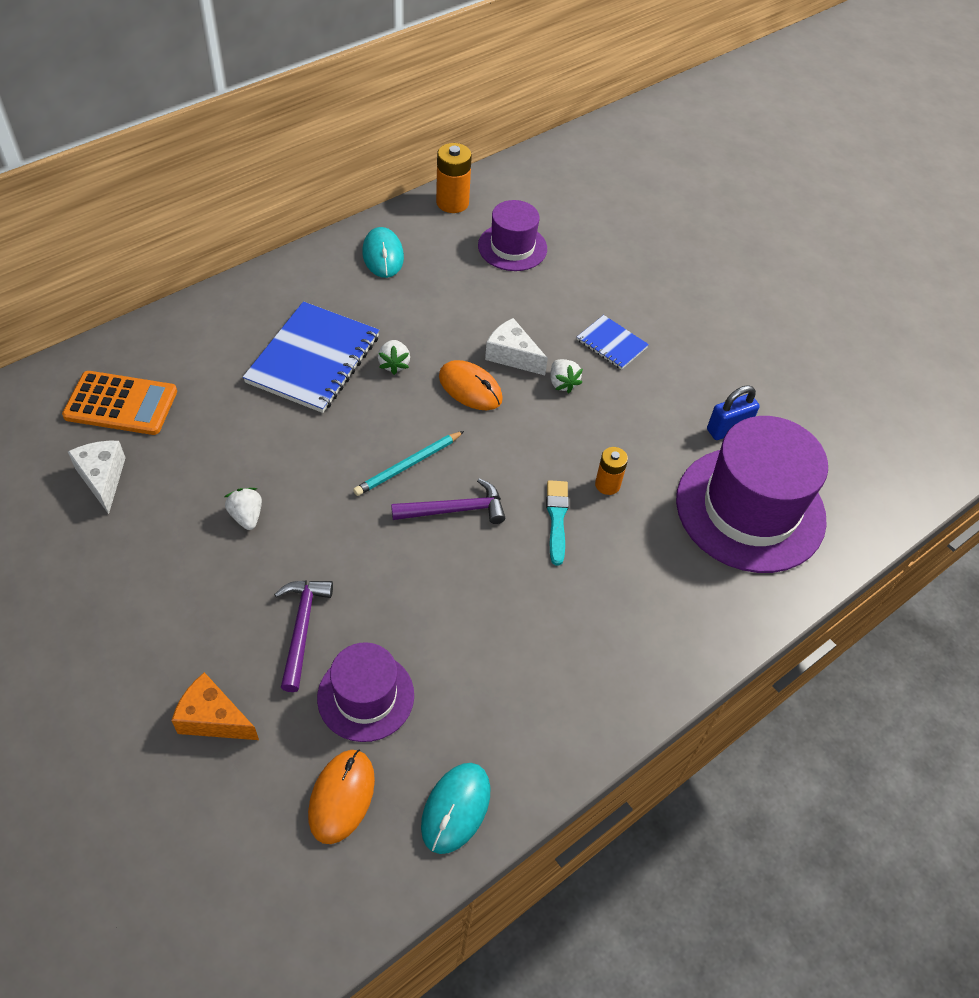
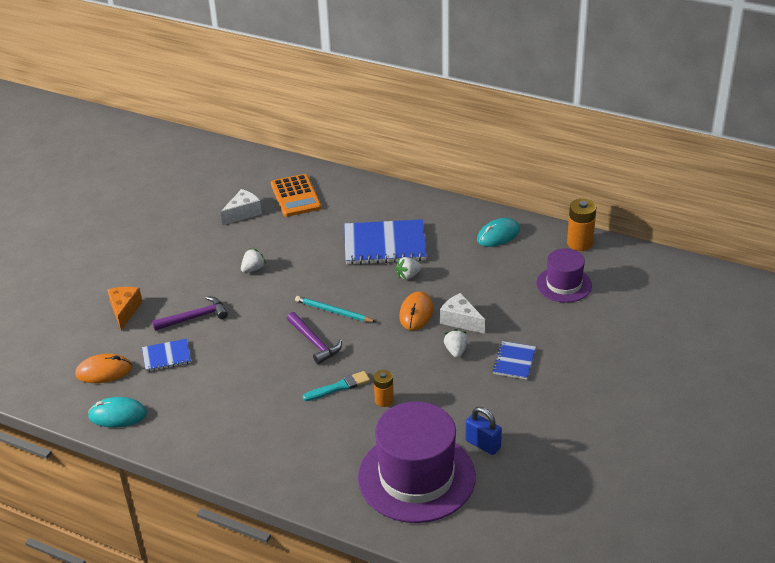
camera: 70 degrees right, 15 degrees down
(365, 696) = (166, 356): purple hat -> blue notebook
(512, 356) = (460, 320): white cheese -> white cheese turned 60 degrees counterclockwise
(562, 383) = (456, 351): white strawberry -> white strawberry turned 135 degrees clockwise

